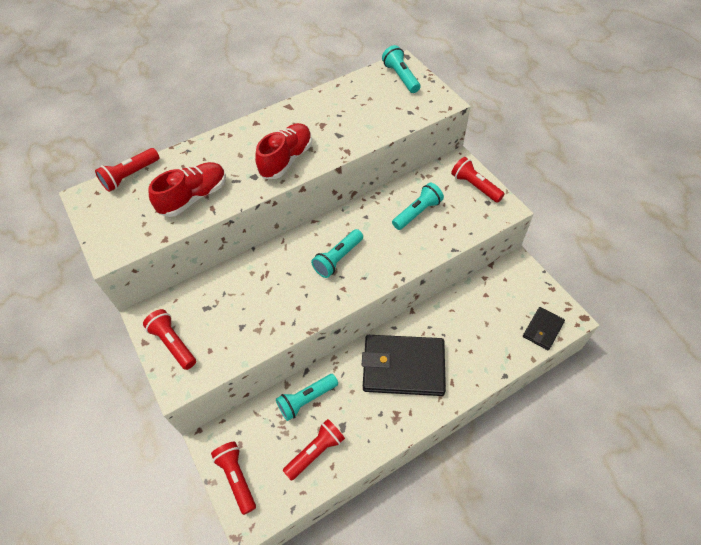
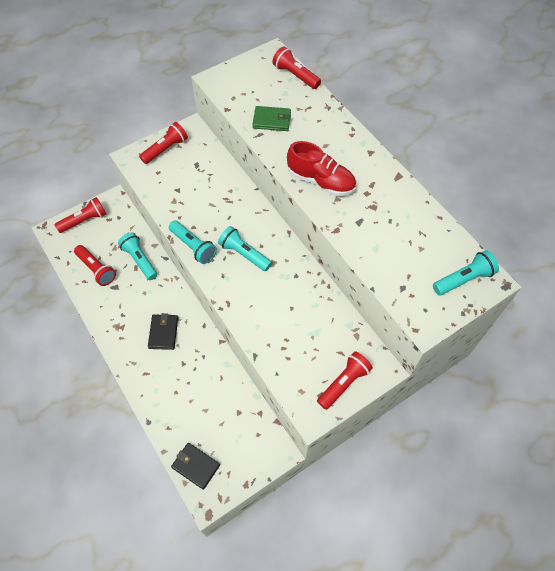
camera: 85 degrees right, 5 degrees up
(194, 197) = (272, 120): red shoe -> green wallet
(403, 367) = (163, 332): black wallet -> black wallet, size x0.50
(417, 212) = (303, 322): turquoise flashlight -> turquoise flashlight (193, 246)

